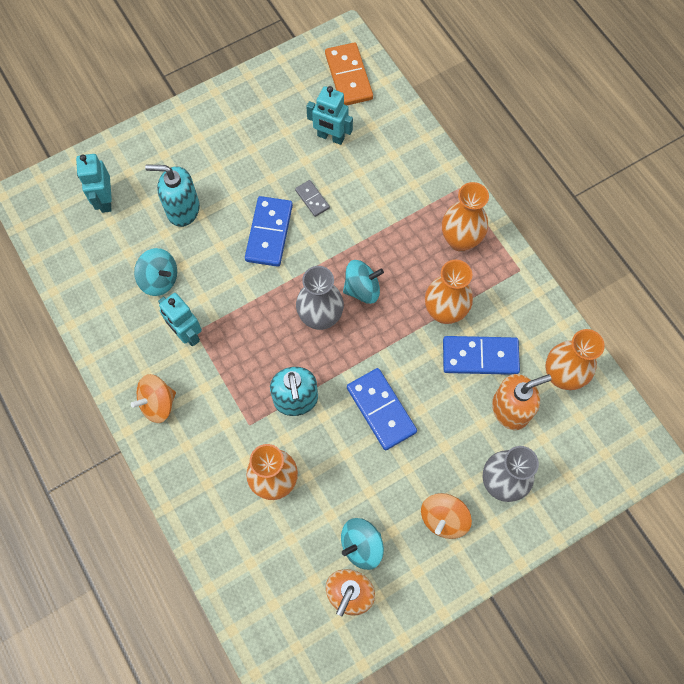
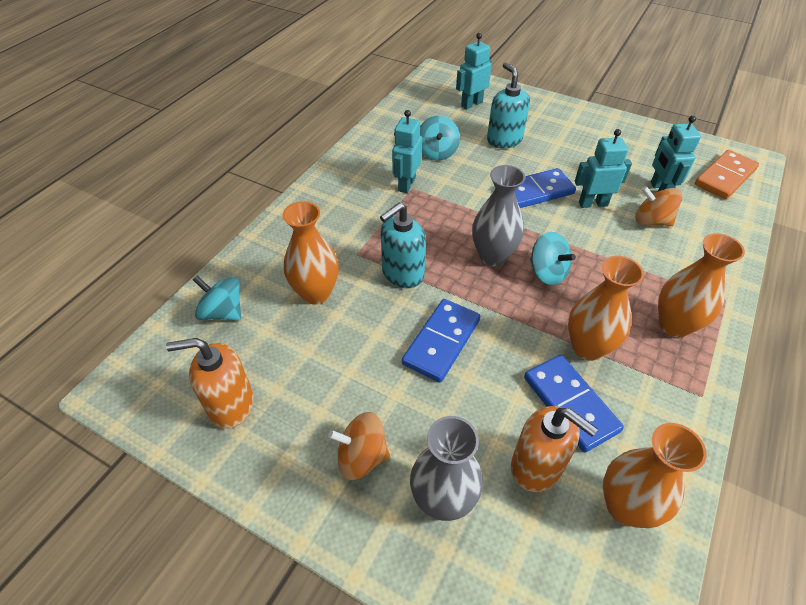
camera: 60 degrees right, 20 degrees down
(158, 403) = (336, 193): orange spinning top -> orange spinning top (651, 221)
(312, 199) = (593, 203): grey domino -> turquoise robot
(361, 545) = (289, 391): turquoise spinning top -> turquoise spinning top (223, 312)

